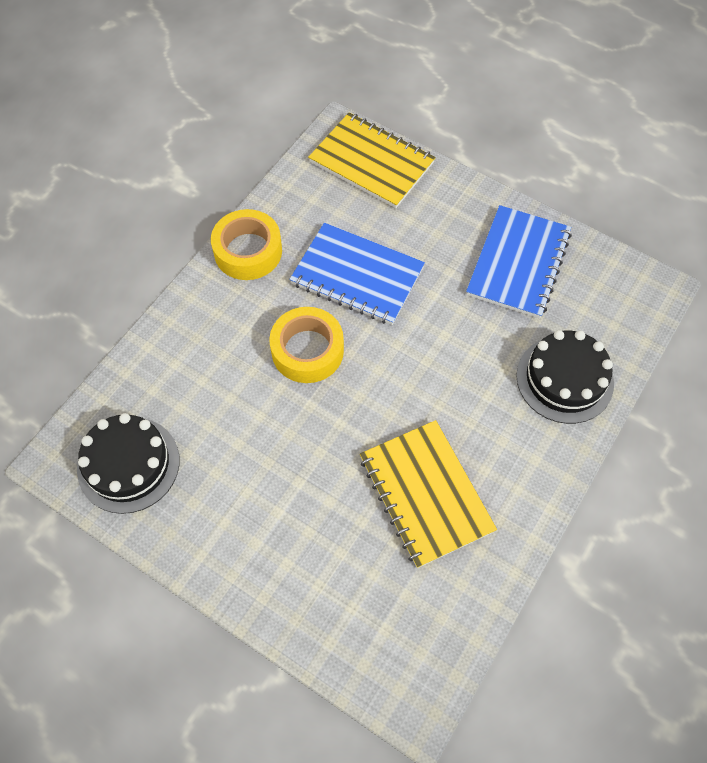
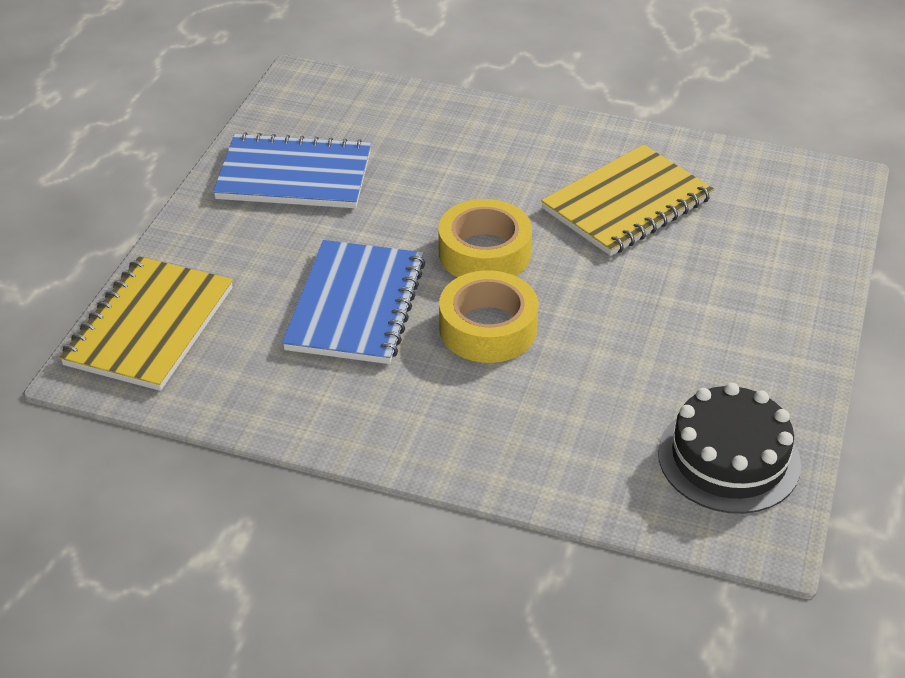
camera: 105 degrees left, 20 degrees down
(248, 251) = (347, 422): yellow tape -> yellow tape (484, 253)
(564, 379) = (442, 128): black cake -> none

